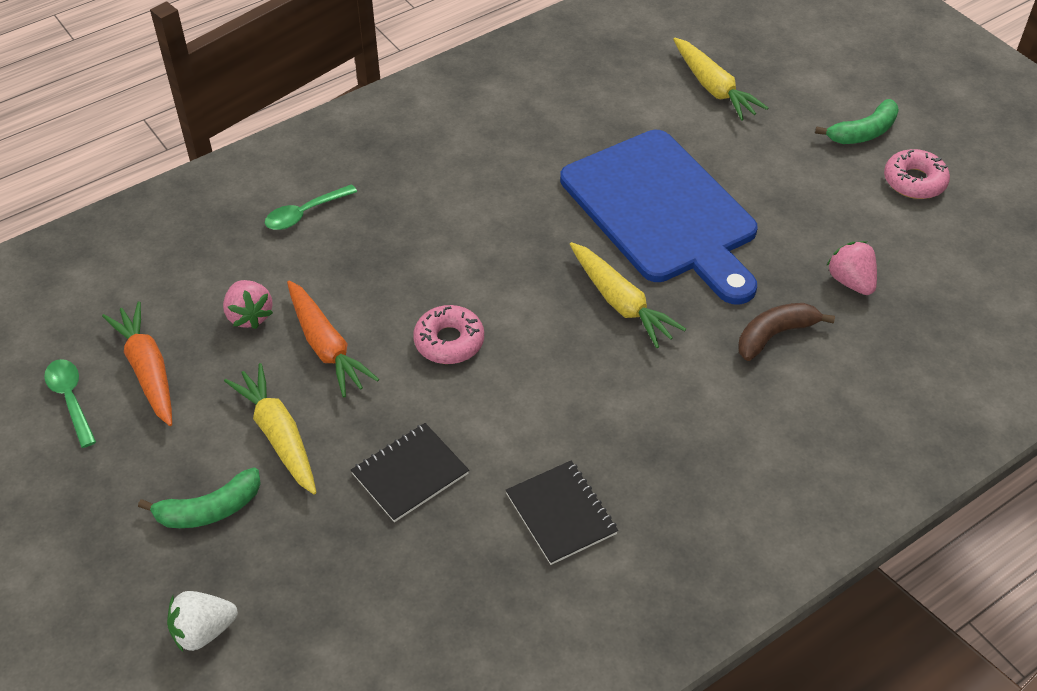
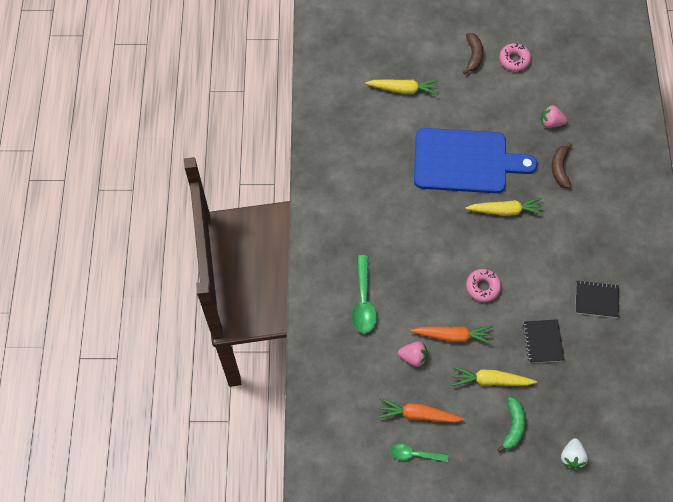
camera: 55 degrees left, 15 degrees up
(305, 213) = (363, 301): green spoon -> green spoon, size x1.56
(863, 132) = (473, 56): green banana -> brown banana

